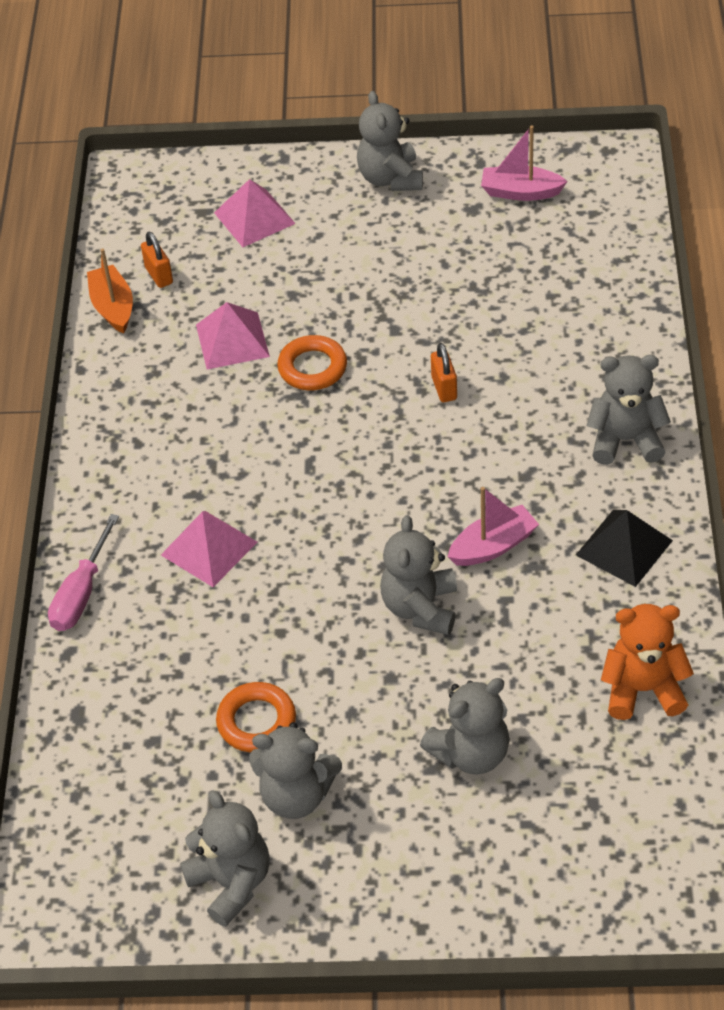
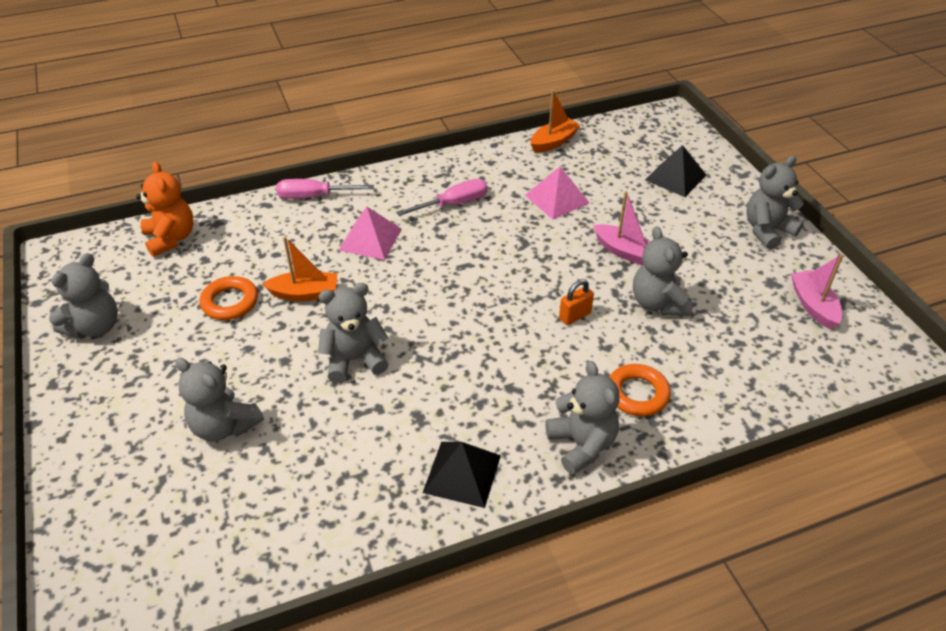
camera: 65 degrees right, 5 degrees down
(159, 275) = (593, 152): orange padlock -> none
(184, 445) = (453, 204): none -> pink screwdriver
(254, 218) = (675, 177): pink pyramid -> black pyramid
(280, 637) = (305, 293): none -> orange boat
(296, 795) = (171, 339): grey teddy bear -> grey teddy bear (658, 303)
(312, 368) = (554, 242): orange ring -> orange ring (637, 394)
(493, 546) = (430, 386): pink boat -> pink boat (624, 251)
(643, 689) = (312, 526): orange teddy bear -> orange teddy bear (171, 238)

